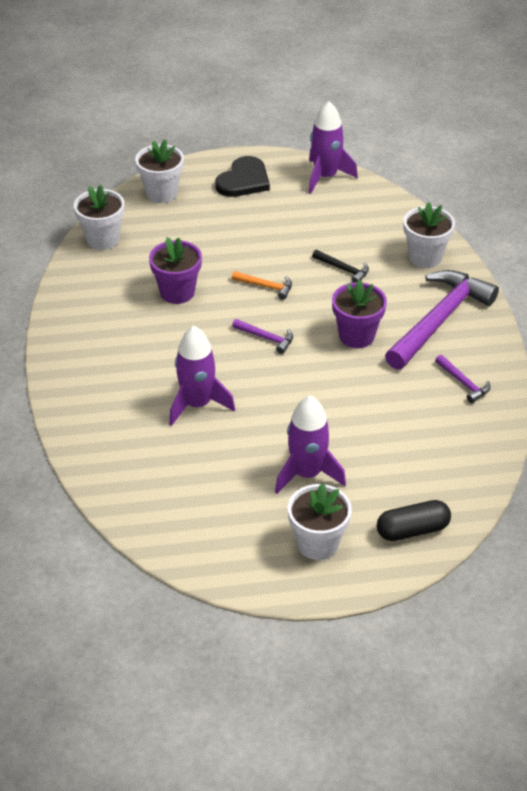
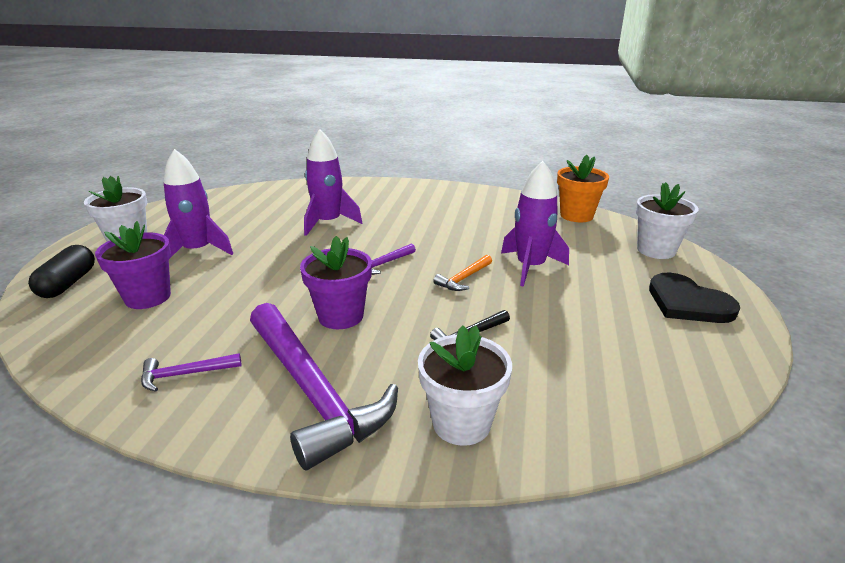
camera: 110 degrees right, 15 degrees down
(102, 239) = (576, 215): white flower pot -> orange flower pot
(177, 292) = (480, 235): purple flower pot -> purple flower pot (148, 297)
(325, 177) = (705, 374): purple rocket -> purple rocket (530, 267)

